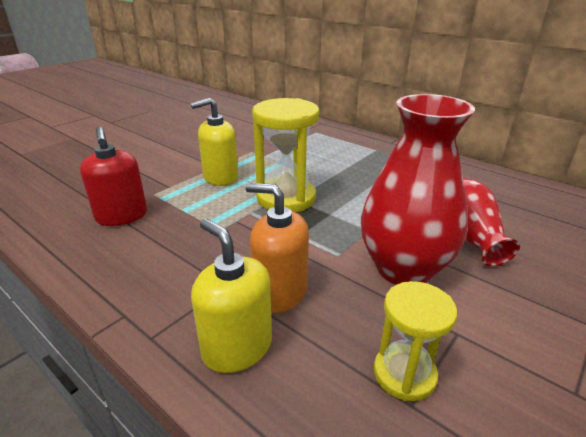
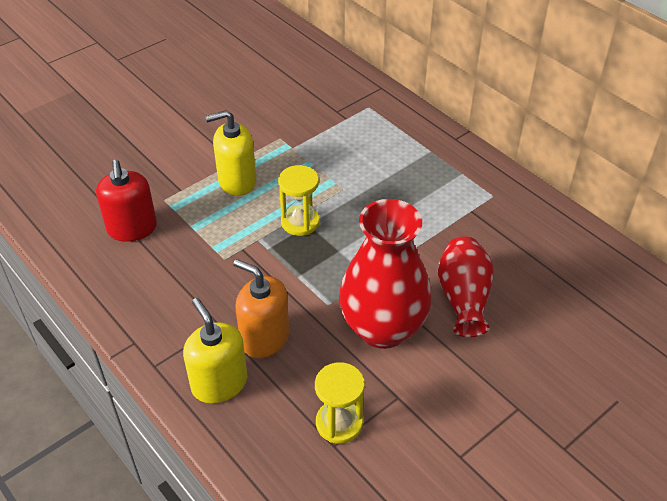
camera: 10 degrees right, 15 degrees up
(286, 198) = (300, 222): yellow hourglass -> yellow hourglass, size x0.61

